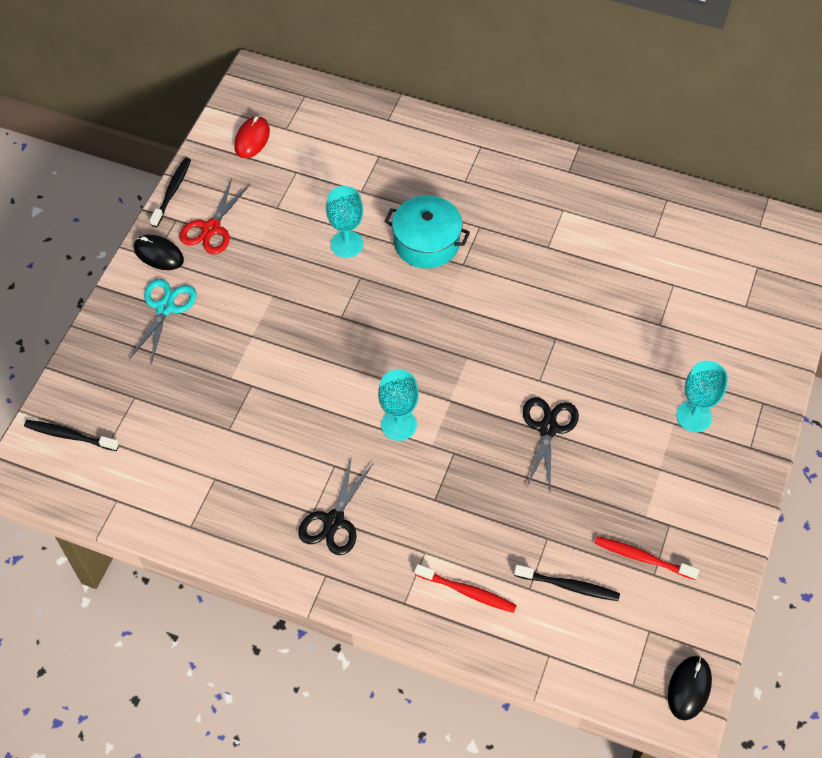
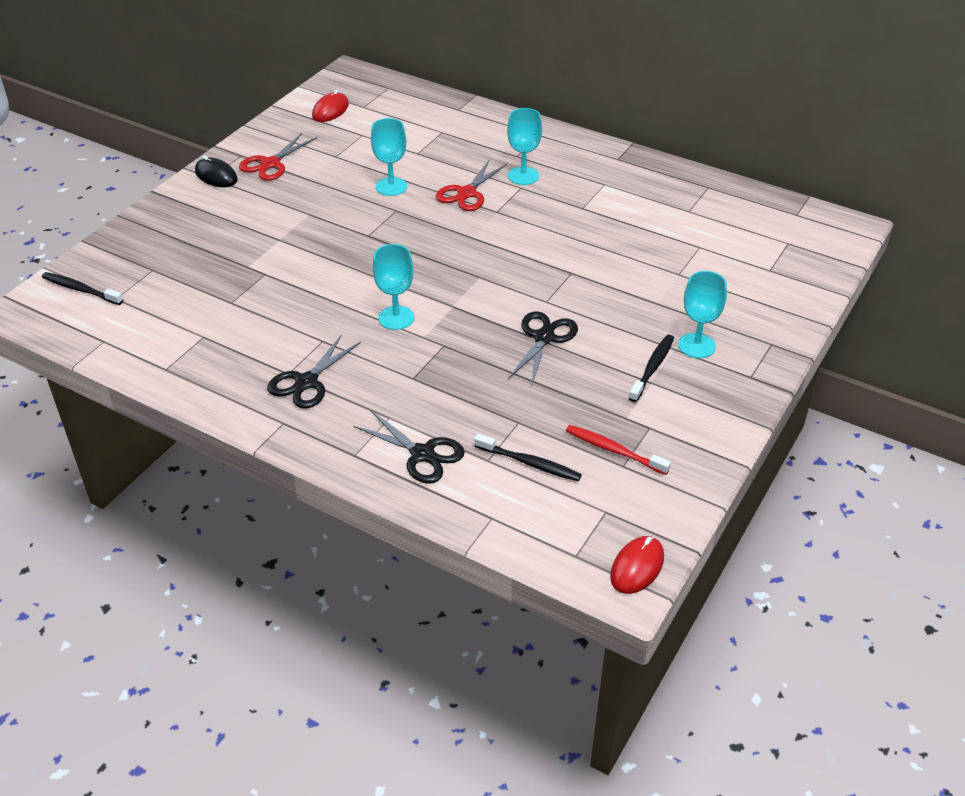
camera: 10 degrees right, 15 degrees down
(165, 308) = (207, 212): turquoise scissors -> none
(172, 191) = (245, 137): black toothbrush -> black toothbrush (652, 368)
(426, 243) = (467, 193): turquoise pot -> red scissors
(467, 592) = (422, 454): red toothbrush -> black scissors
(478, 210) = (523, 176): none -> turquoise goblet
(689, 688) = (637, 567): black mouse -> red mouse

